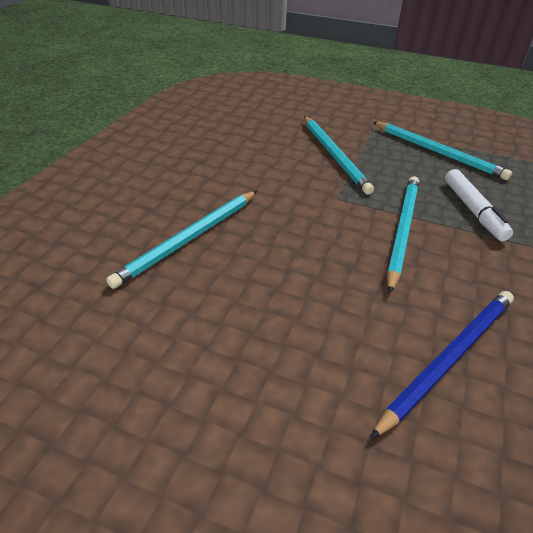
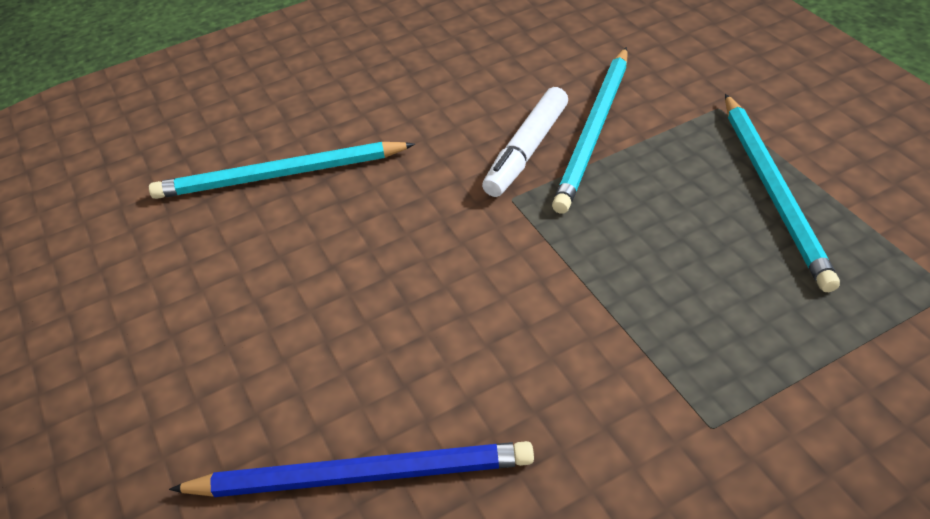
camera: 45 degrees right, 5 degrees up
(402, 230) = (534, 288): turquoise pencil -> none
(473, 210) = (686, 312): white marker -> white marker (527, 150)

